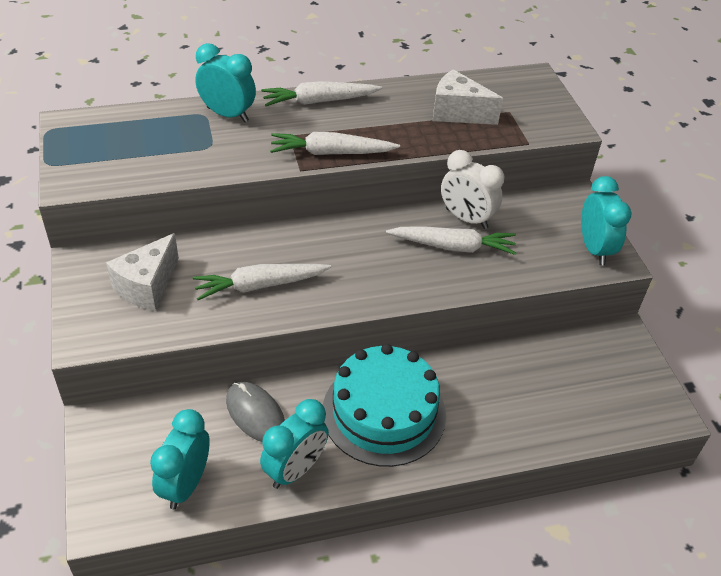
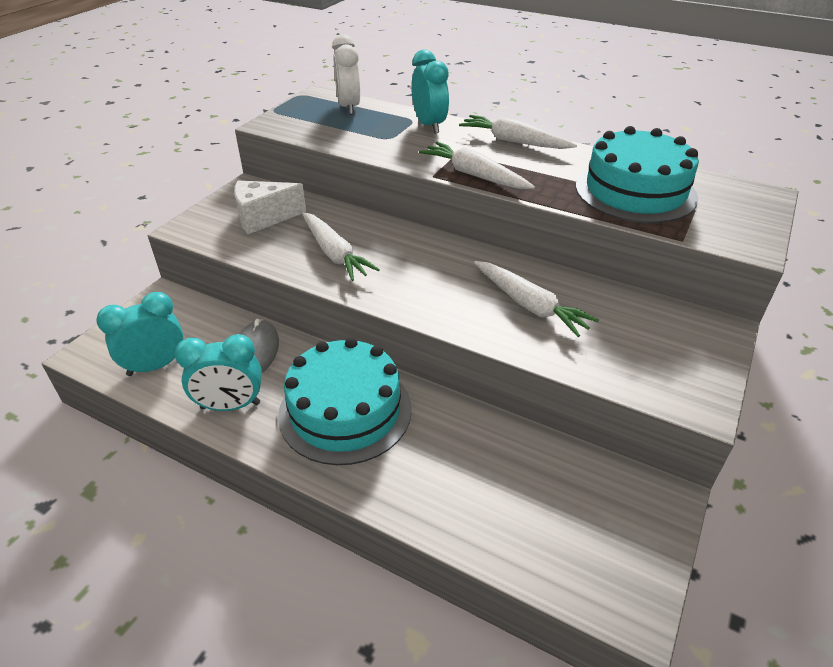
camera: 45 degrees right, 5 degrees down
(260, 285) = (334, 254): white carrot -> white carrot turned 150 degrees counterclockwise
(457, 113) = (635, 191): white cheese -> turquoise cake
(466, 218) = (572, 291): white clock -> white clock (349, 107)
(594, 249) = (686, 381): turquoise clock -> none

